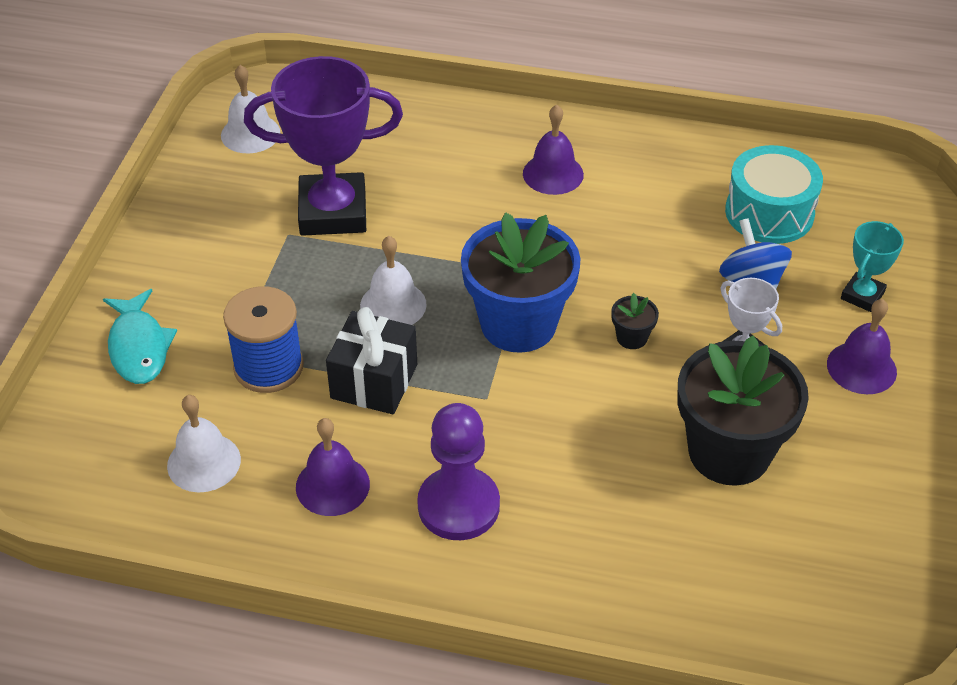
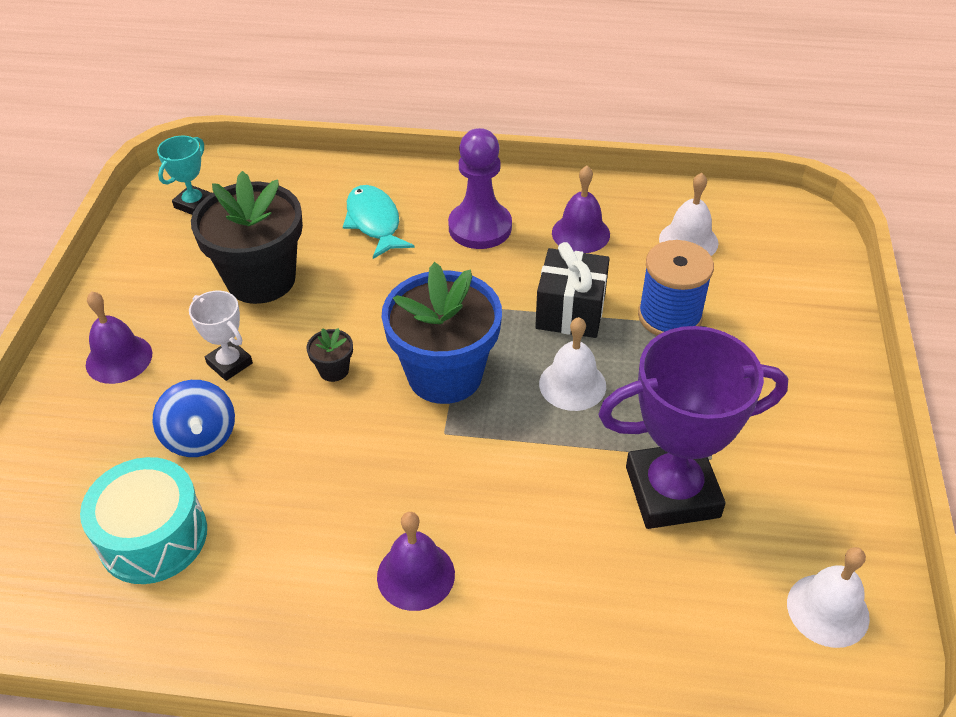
camera: 175 degrees right, 0 degrees up
(139, 347) = (796, 324): turquoise fish -> turquoise fish (374, 222)
(862, 295) = (86, 434): turquoise trophy -> turquoise trophy (194, 204)

